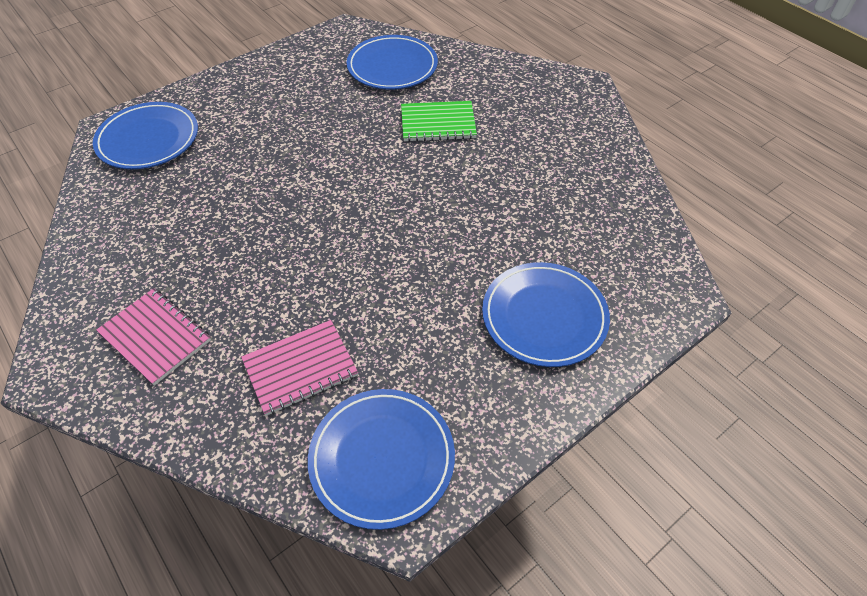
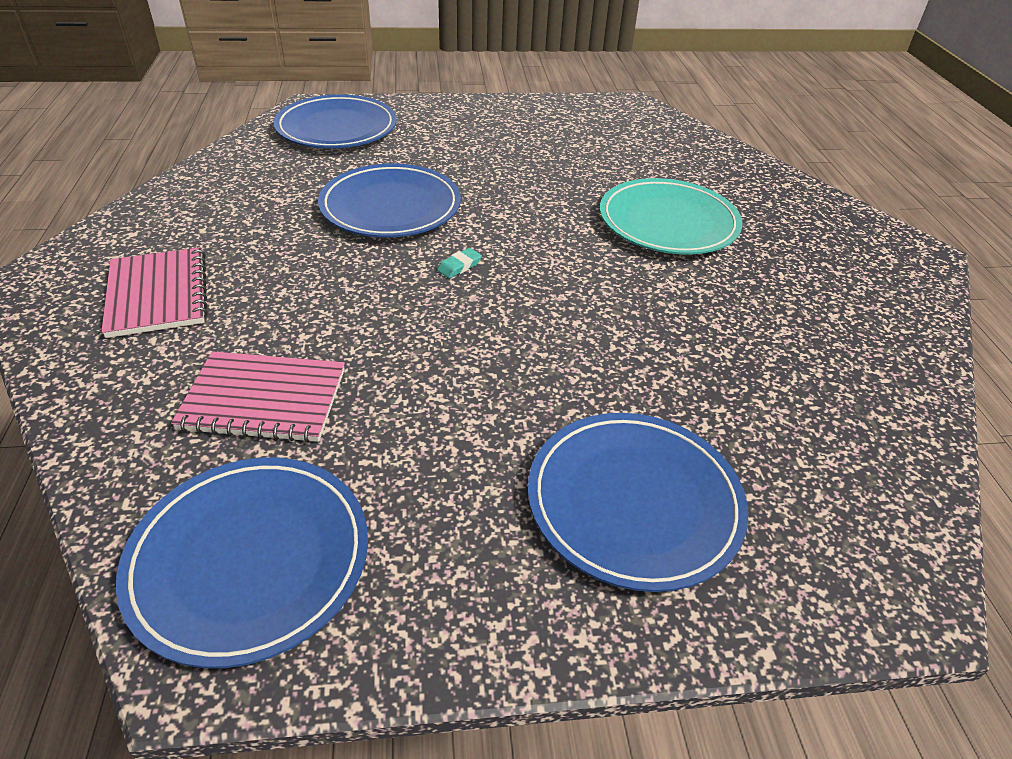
camera: 30 degrees right, 10 degrees down
(337, 217) = (459, 266): none -> turquoise eraser
(392, 67) = (658, 152): blue plate -> blue plate (390, 207)
(438, 123) = (668, 222): green notebook -> turquoise plate

